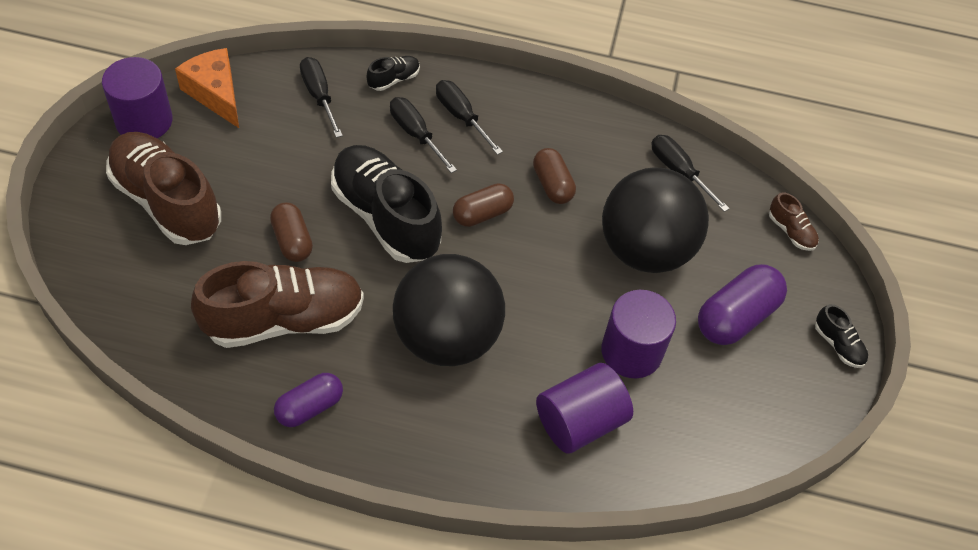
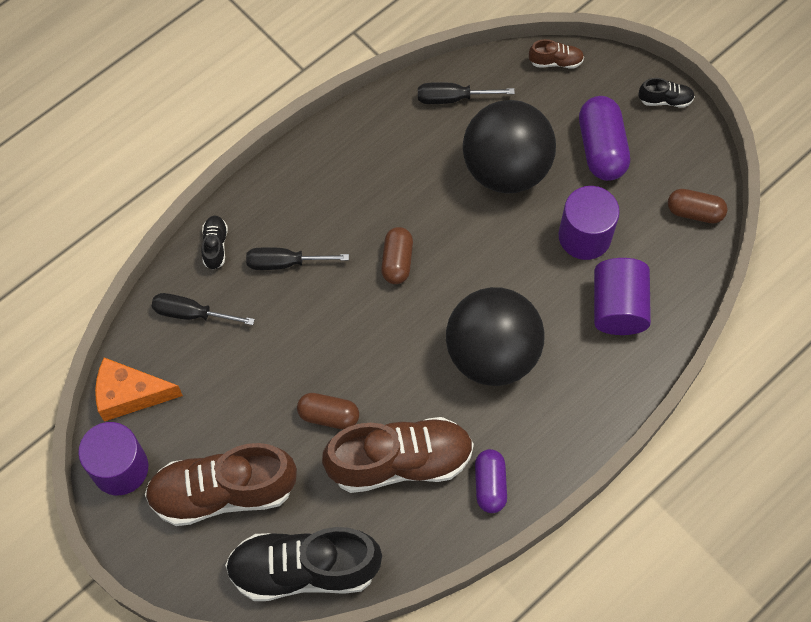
camera: 50 degrees left, 10 degrees up
(284, 319) = (400, 462): brown shoe -> brown shoe turned 60 degrees clockwise
(385, 217) = (352, 333): black shoe -> black shoe (304, 570)
(461, 117) = (291, 218): black screwdriver -> none
(552, 185) = (404, 194): brown capsule -> brown capsule (694, 212)

